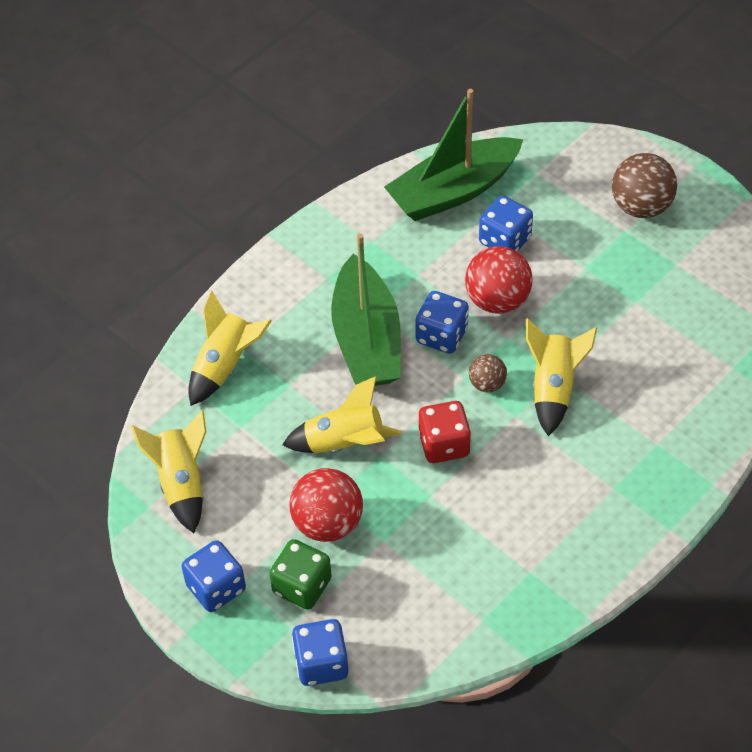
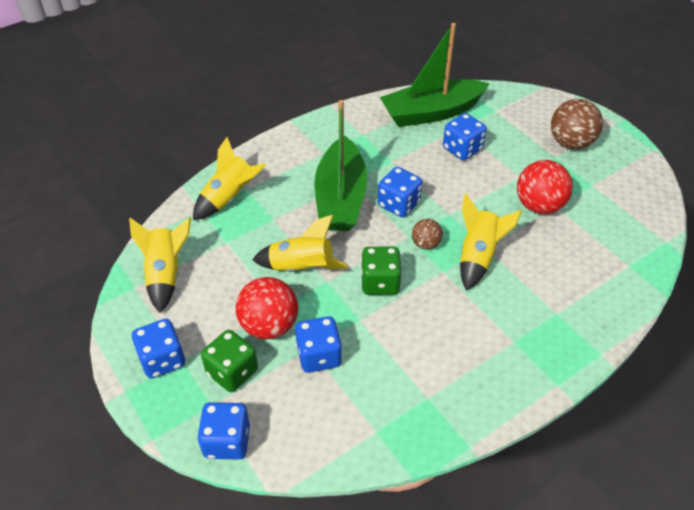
camera: 10 degrees right, 5 degrees down
(396, 548) = (319, 356): none -> blue dice
(444, 445) = (380, 282): red dice -> green dice
(497, 300) = (447, 187): red ball -> red ball (539, 206)

